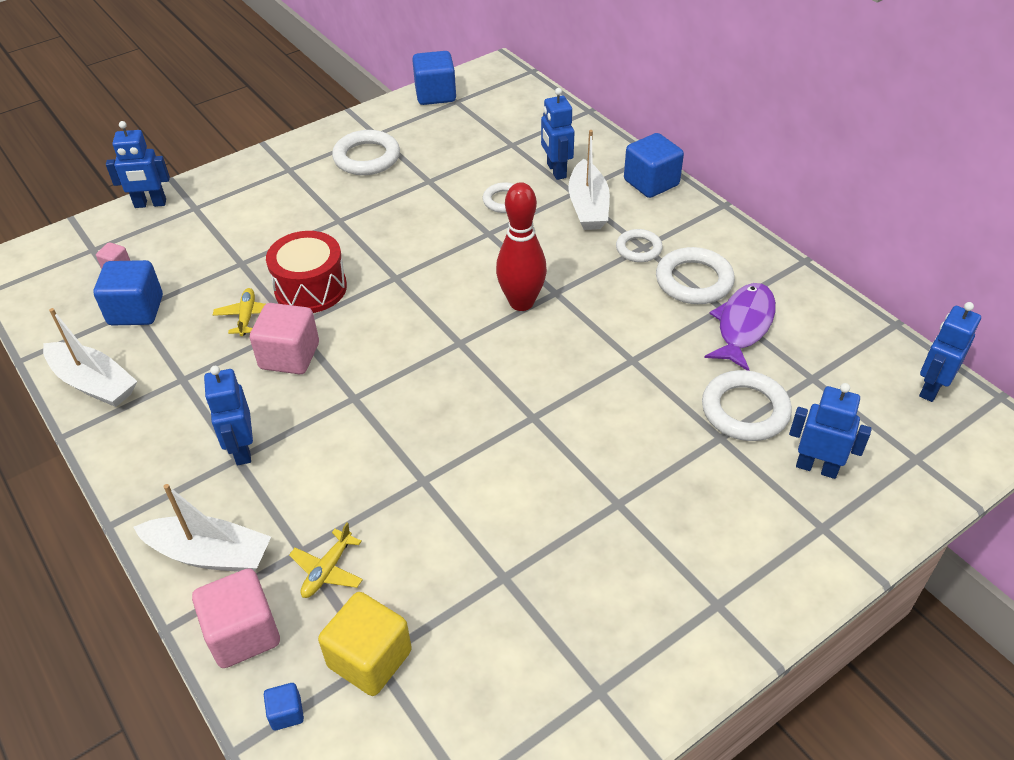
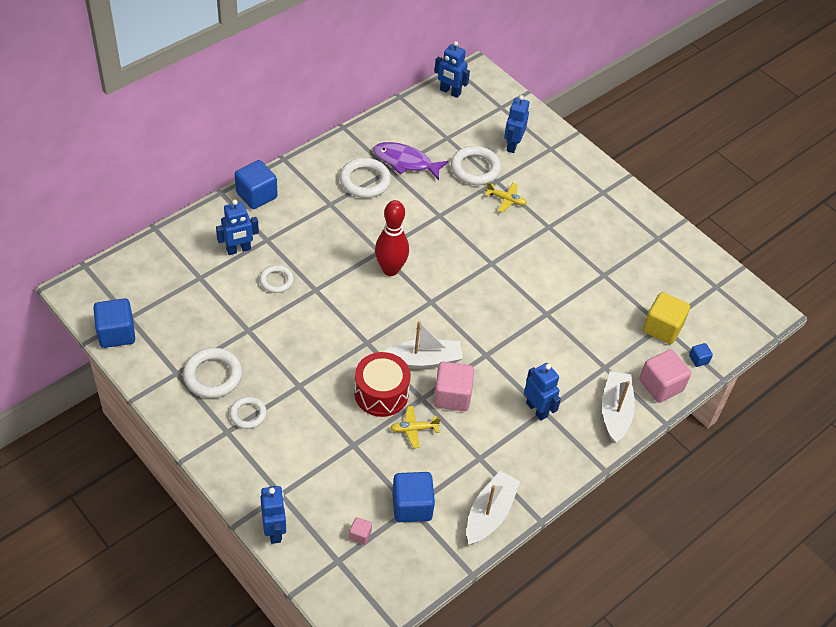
camera: 100 degrees left, 5 degrees up
(242, 449) = (537, 409): blue robot -> blue robot turned 105 degrees counterclockwise
(327, 570) = (615, 352): yellow plane -> yellow plane (506, 200)
(588, 206) = (284, 232): white boat -> white boat (423, 360)
(638, 249) = (332, 206): white ring -> white ring (248, 414)

